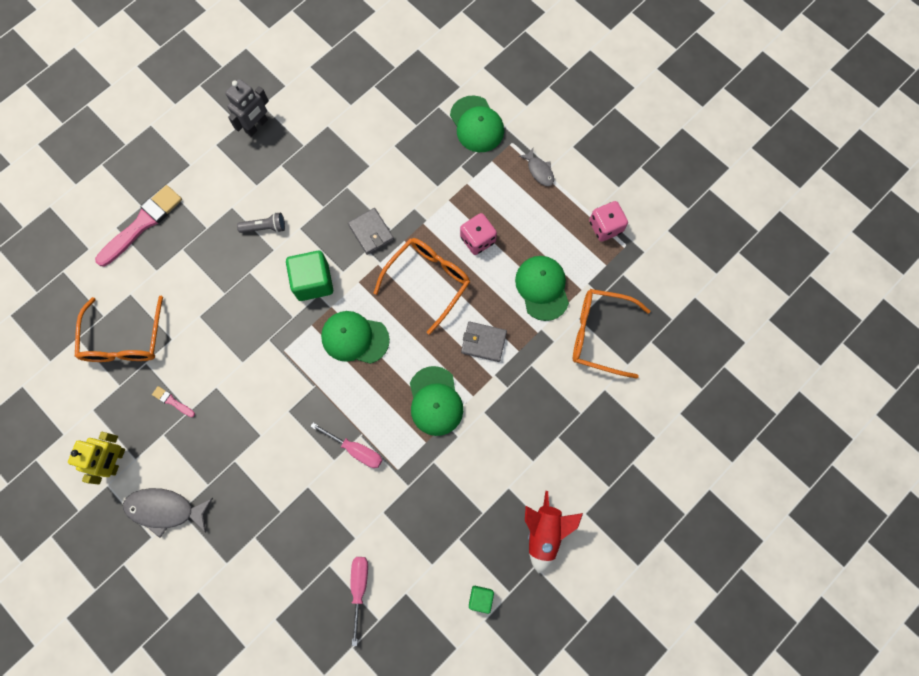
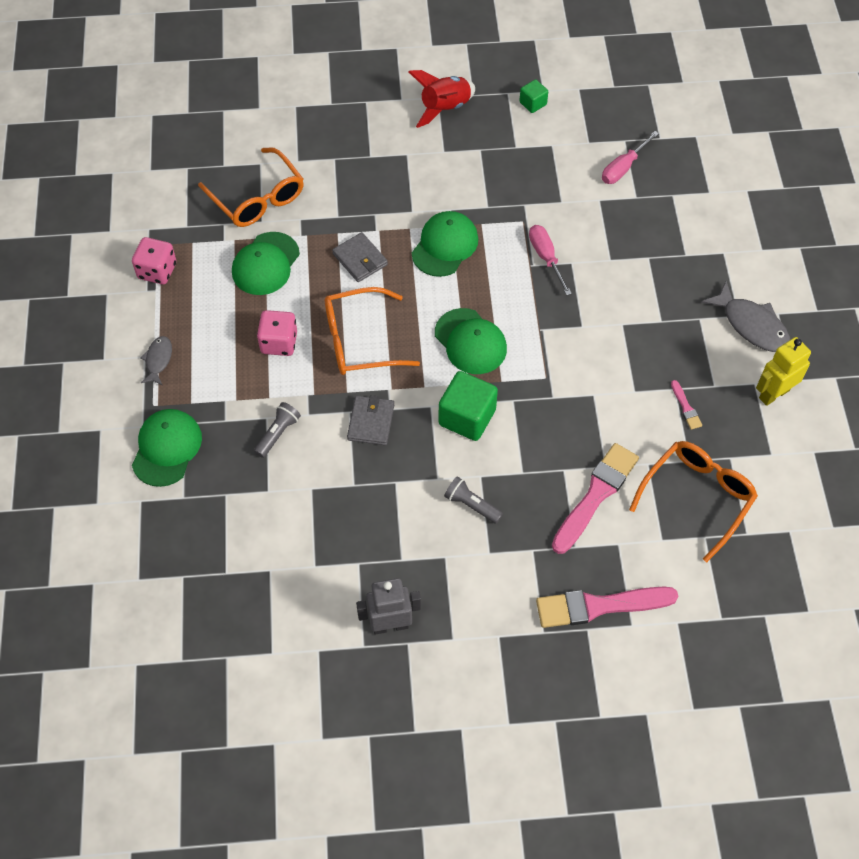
camera: 140 degrees left, 15 degrees down
(191, 291) = (595, 495): none -> pink brush
(421, 182) = (278, 434): none -> grey flashlight

